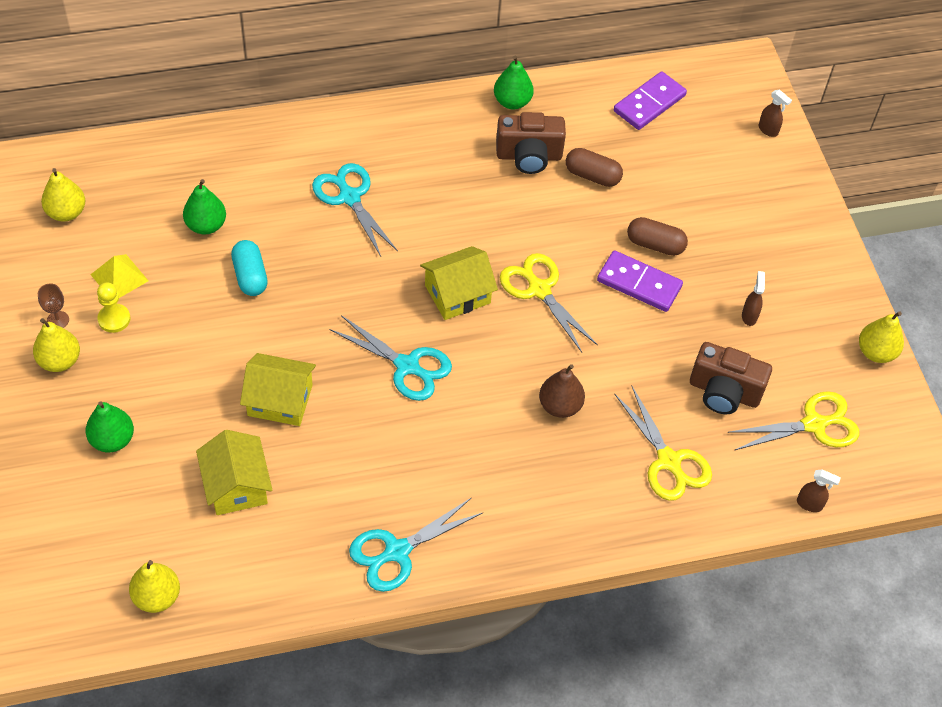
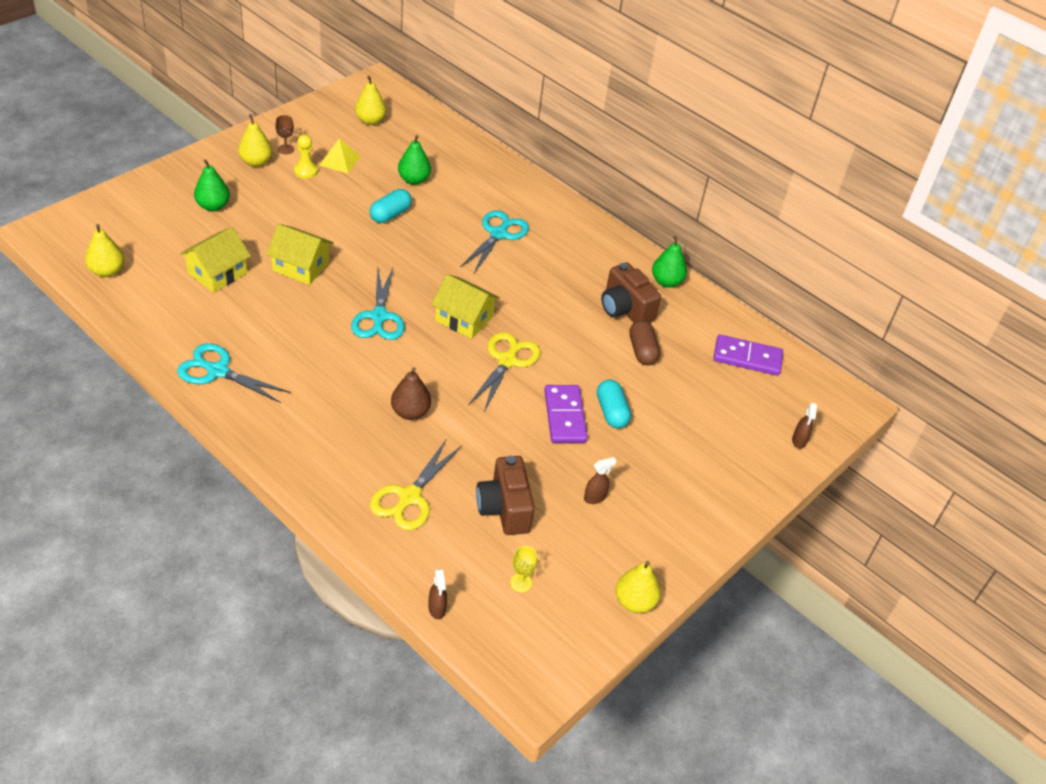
camera: 55 degrees right, 10 degrees down
(280, 400) = (301, 266): yellow house -> yellow house turned 45 degrees counterclockwise
(655, 245) = (611, 412): brown capsule -> turquoise capsule
(813, 424) = (521, 583): yellow scissors -> yellow goblet

